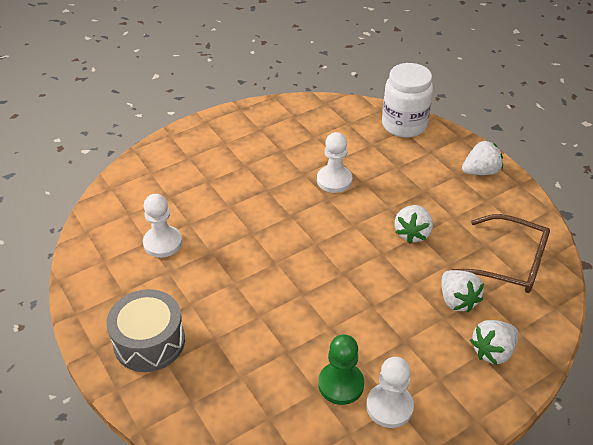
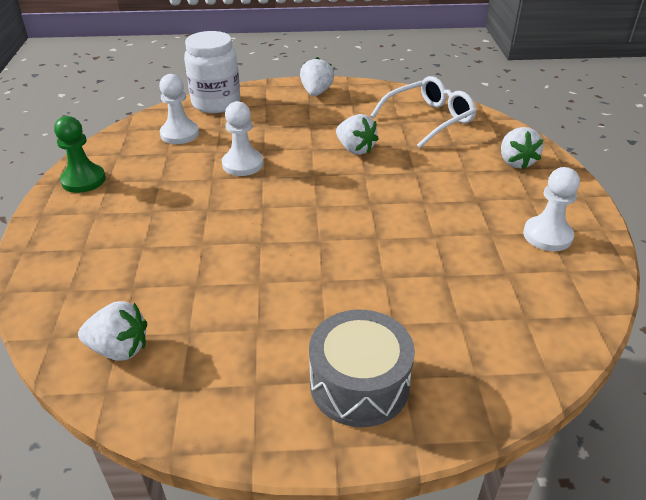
camera: 60 degrees left, 5 degrees down
(162, 243) = (205, 318): white pawn -> white pawn (179, 134)
(341, 384) = (507, 254): green pawn -> green pawn (83, 180)
(457, 300) = (450, 157): white strawberry -> white strawberry (119, 349)
(509, 263) = (428, 120): brown glasses -> white glasses

